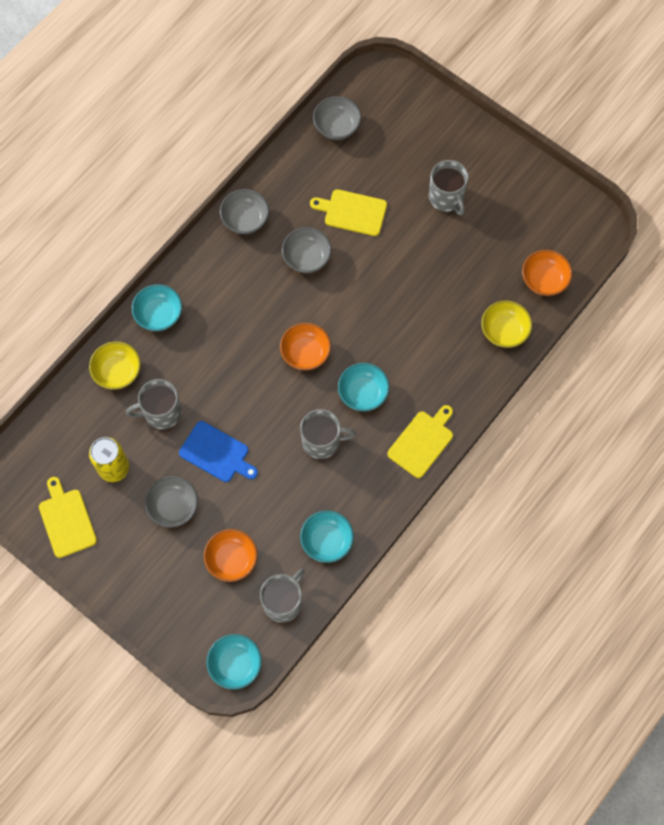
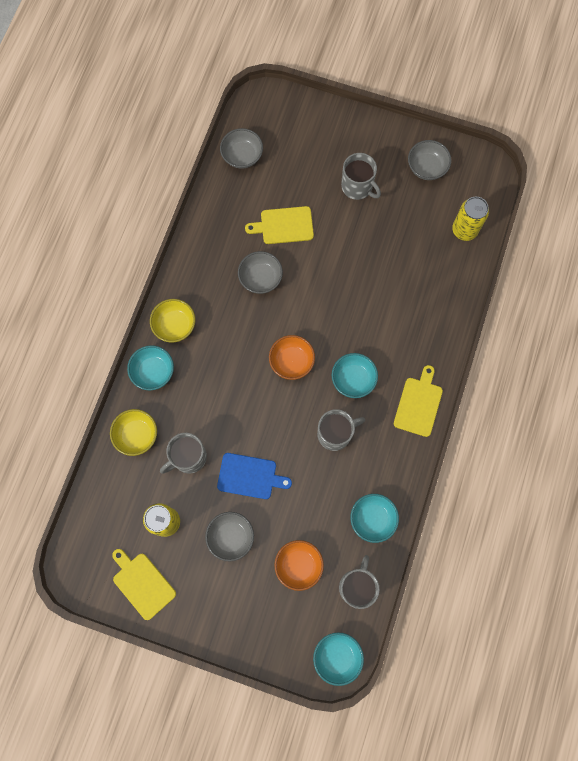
camera: 20 degrees left, 5 degrees up
(245, 219) = (195, 262): grey bowl -> grey bowl (426, 167)
(504, 331) = (449, 284): yellow bowl -> yellow bowl (174, 325)
(544, 280) = (464, 230): orange bowl -> yellow can

